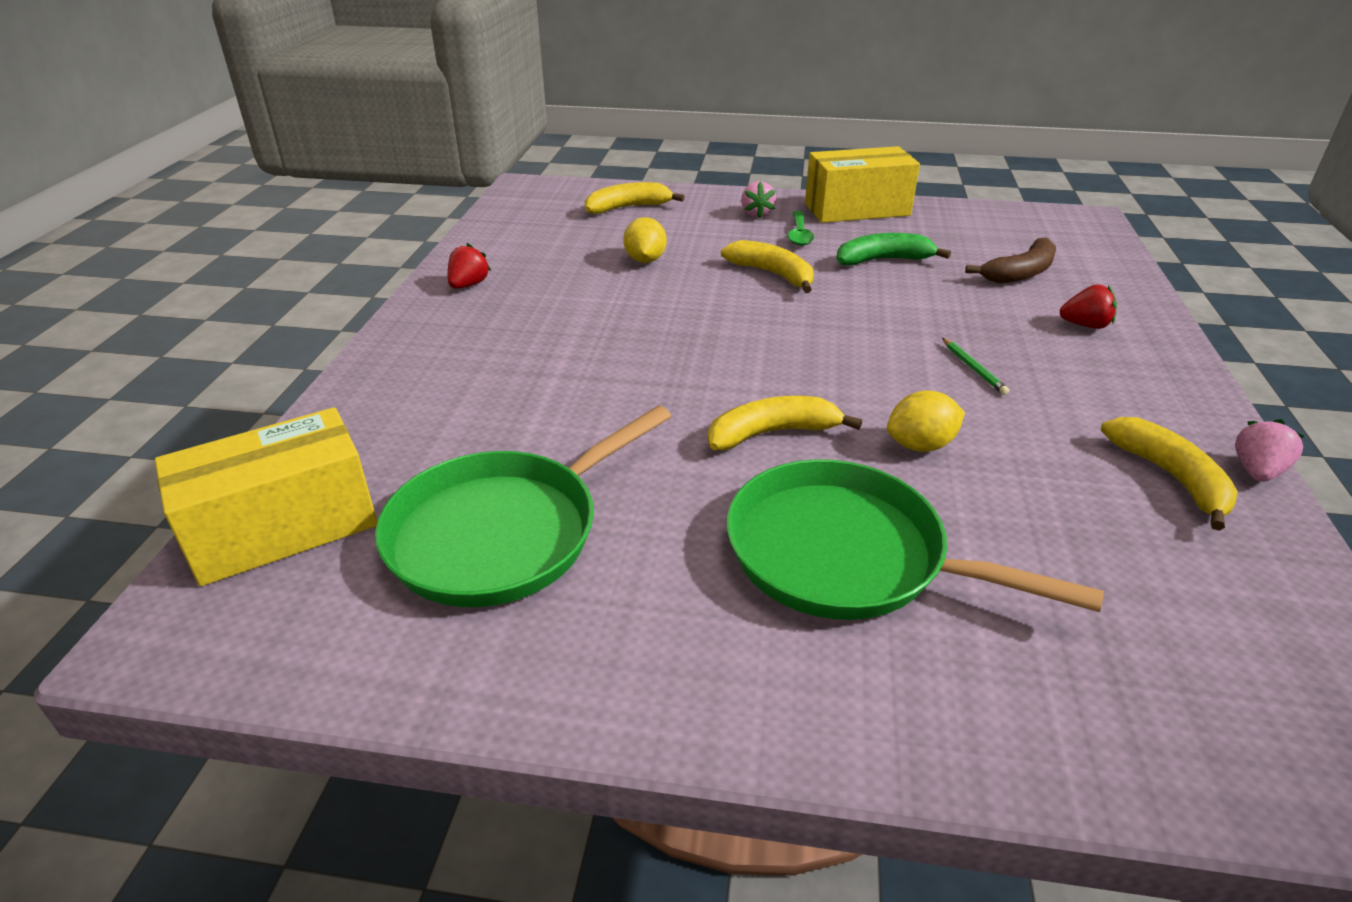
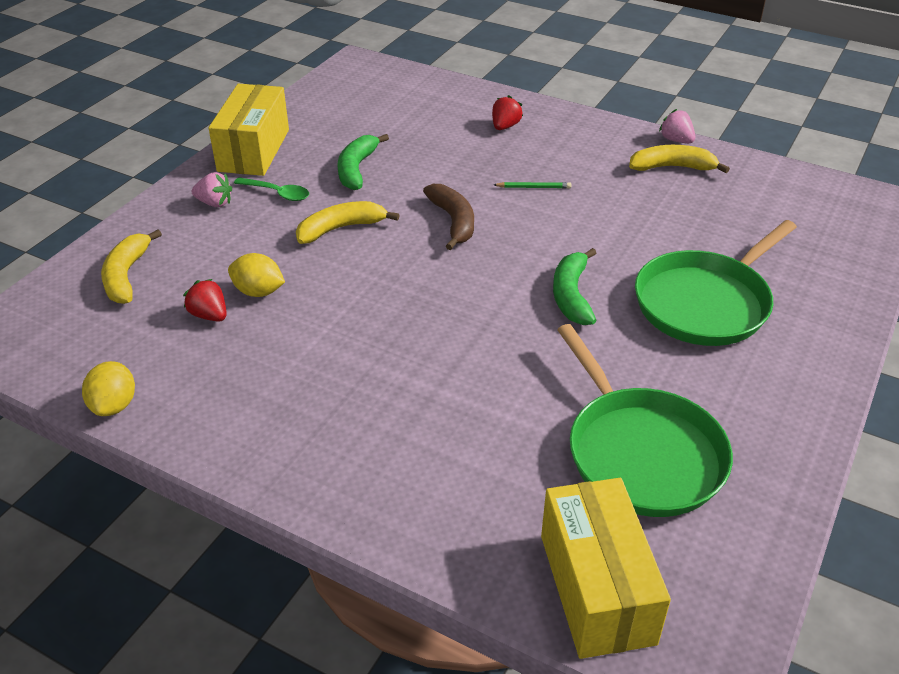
camera: 70 degrees left, 5 degrees up
(468, 285) = (223, 421): red strawberry -> red strawberry (209, 315)
(772, 433) = (571, 295): yellow banana -> green banana
(920, 445) = (610, 239): yellow lemon -> yellow lemon (114, 405)
(1020, 273) = (420, 121): brown banana -> brown banana (453, 221)

